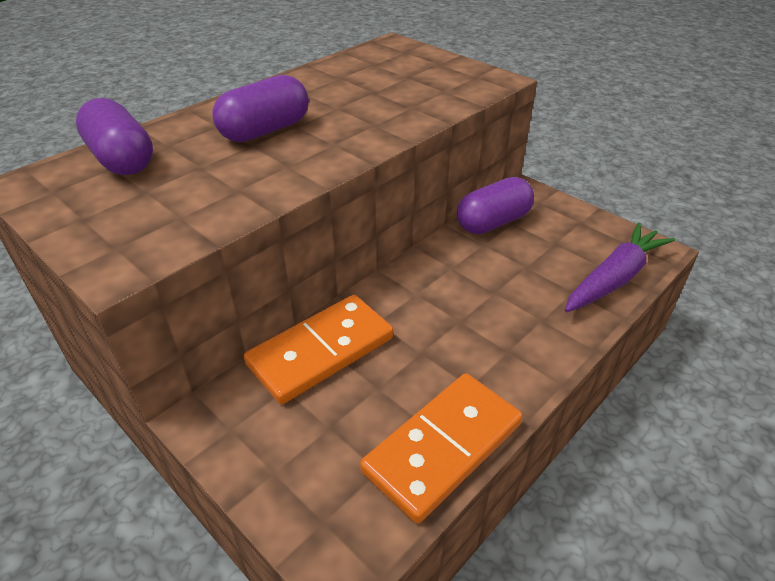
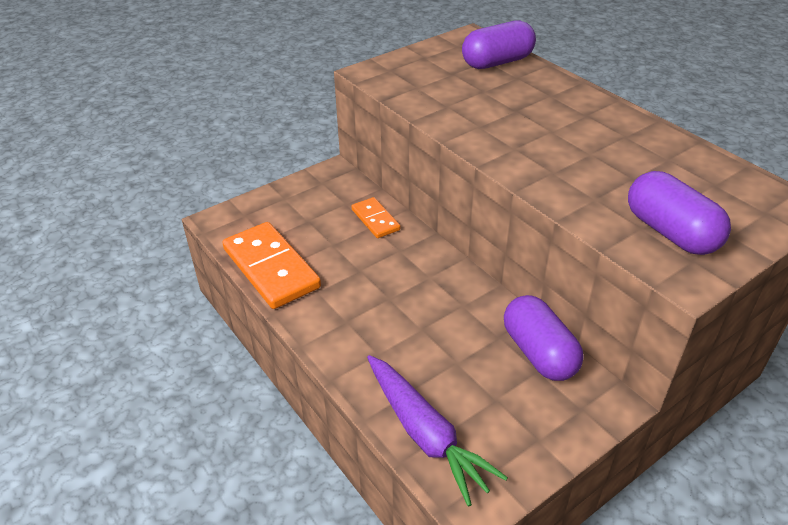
camera: 100 degrees right, 0 degrees up
(265, 131) = (540, 116): purple capsule -> purple capsule (670, 232)
(321, 351) = (375, 220): orange domino -> orange domino, size x0.54

